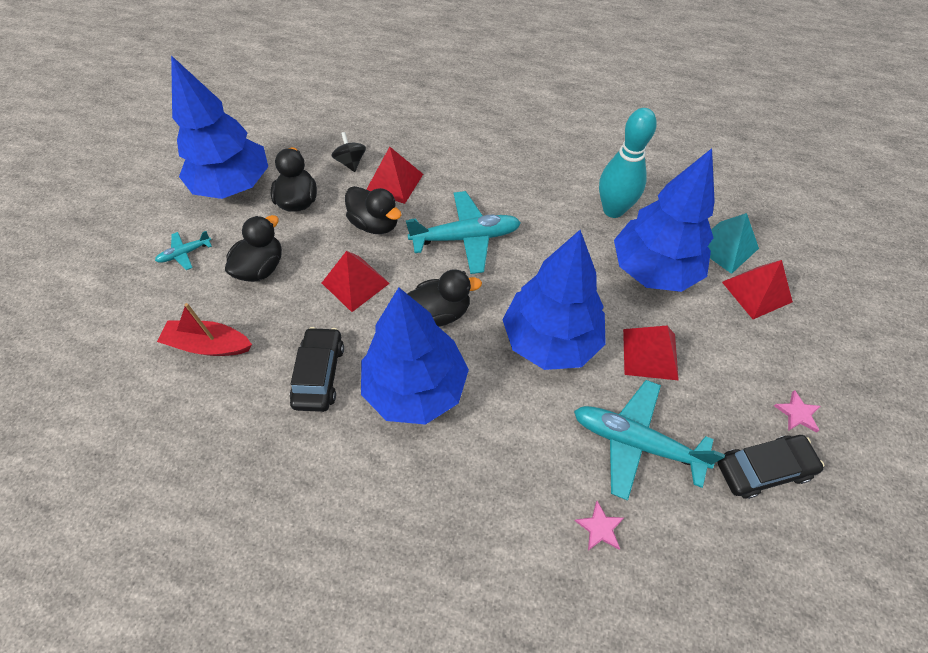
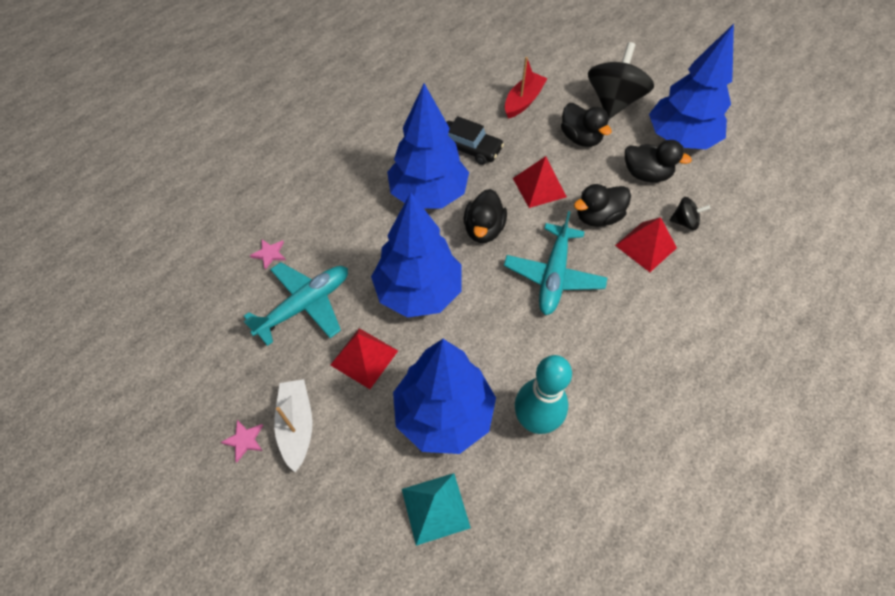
camera: 115 degrees right, 0 degrees up
(185, 253) = (613, 102): turquoise plane -> black spinning top
(750, 376) = (297, 426): none -> white boat
(756, 291) = (368, 499): red pyramid -> none
(763, 469) = (228, 379): black car -> none

